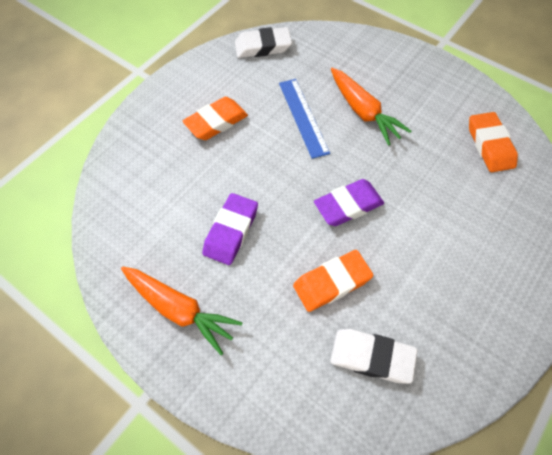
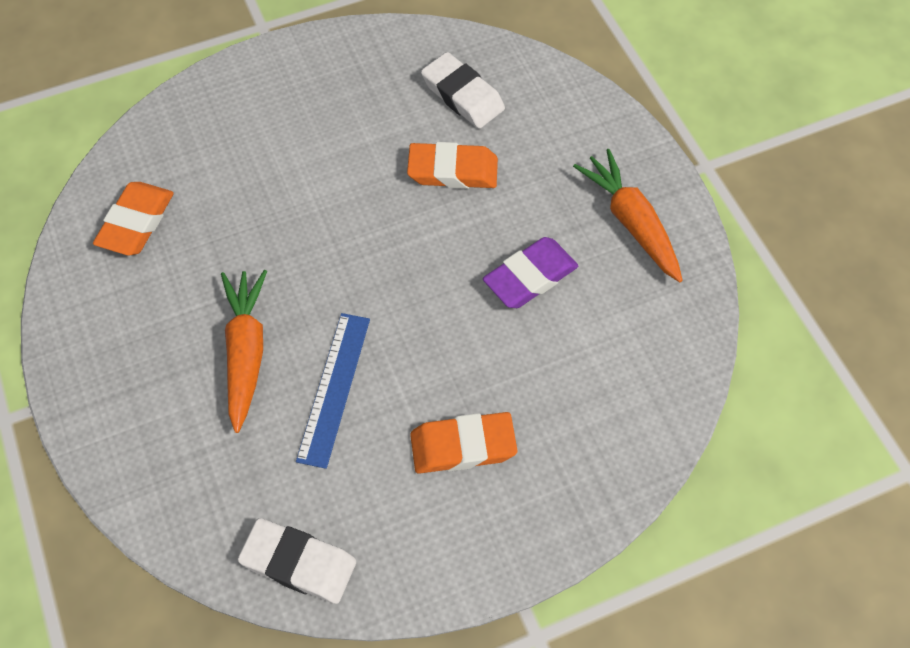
camera: 150 degrees left, 0 degrees up
(348, 205) = (371, 238): purple eraser -> none

